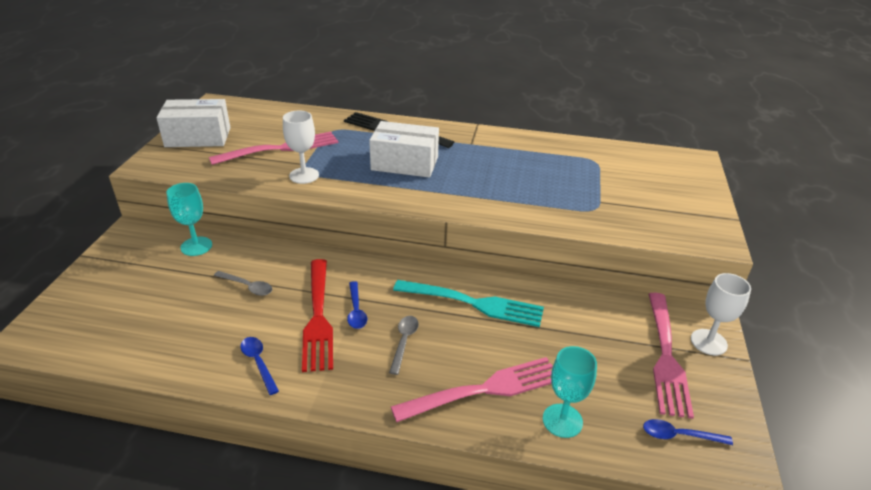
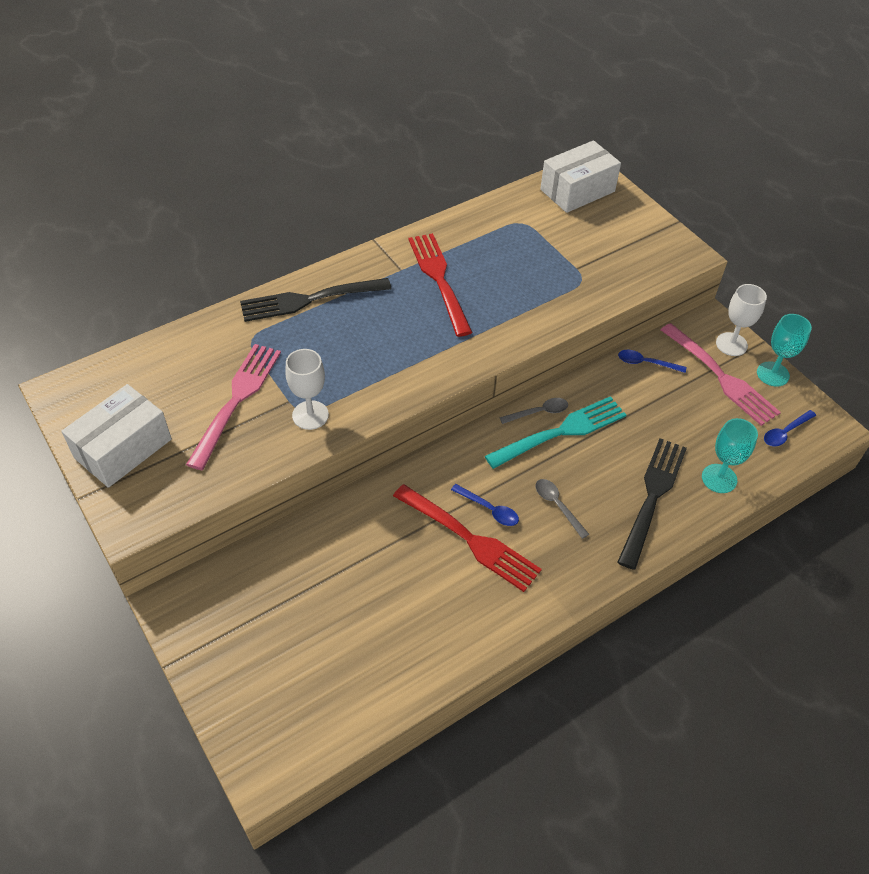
camera: 45 degrees left, 15 degrees up
(196, 246) = (264, 564): turquoise goblet -> turquoise goblet (772, 374)
(247, 286) = (374, 562): grey spoon -> grey spoon (538, 412)
(258, 363) = (484, 614): blue spoon -> blue spoon (646, 363)
(404, 163) = (378, 335): white box -> white box (577, 190)
(483, 390) = (652, 498): pink fork -> black fork
(487, 159) = (440, 280): none -> red fork

